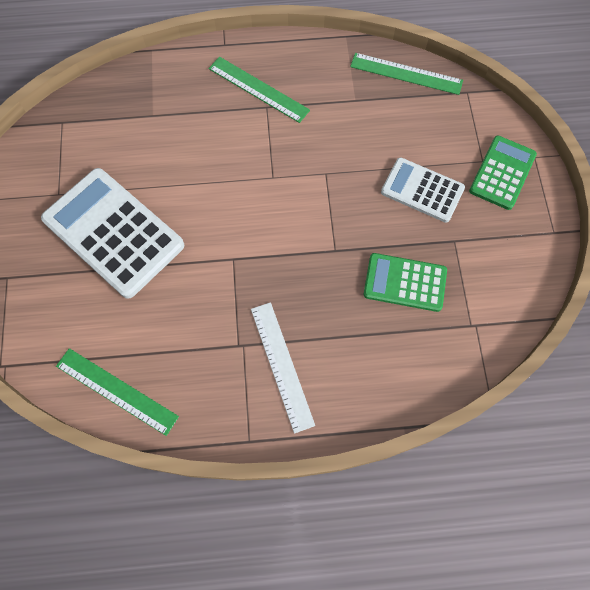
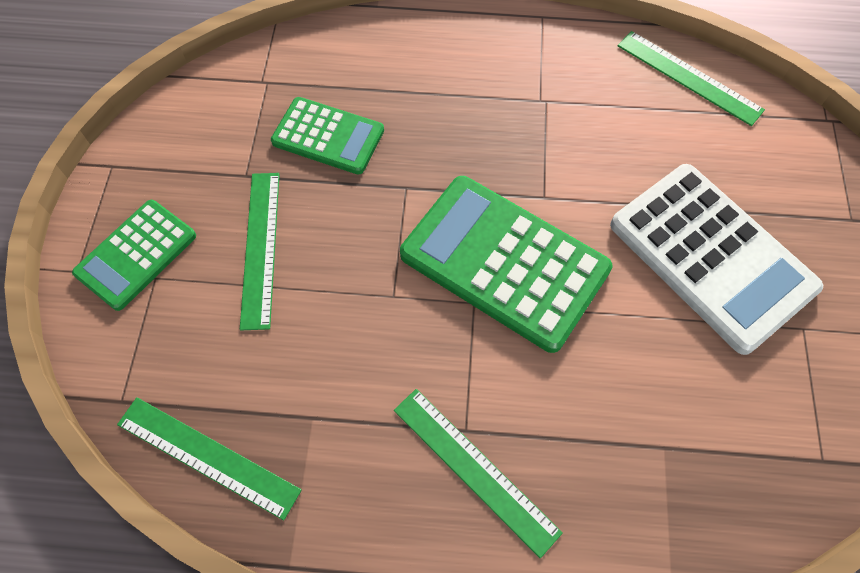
camera: 170 degrees left, 5 degrees down
(256, 206) = (504, 262): none -> green calculator
(281, 365) = (497, 74): white ruler -> none
(422, 190) = (261, 248): white calculator -> green ruler

